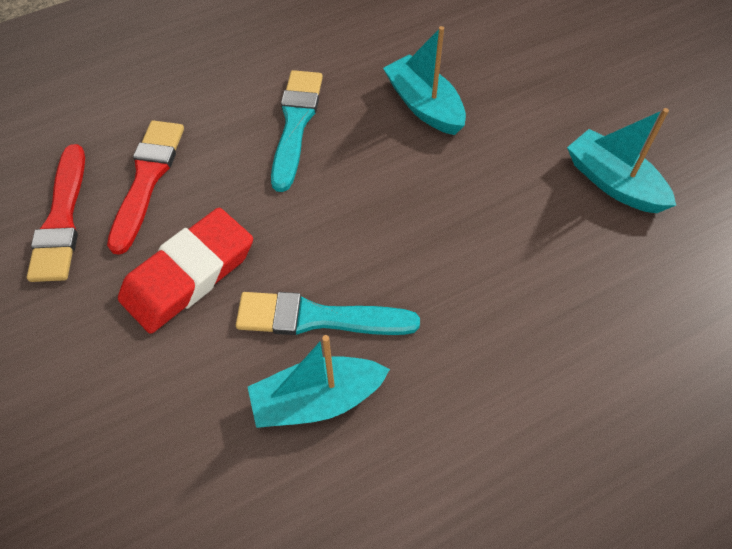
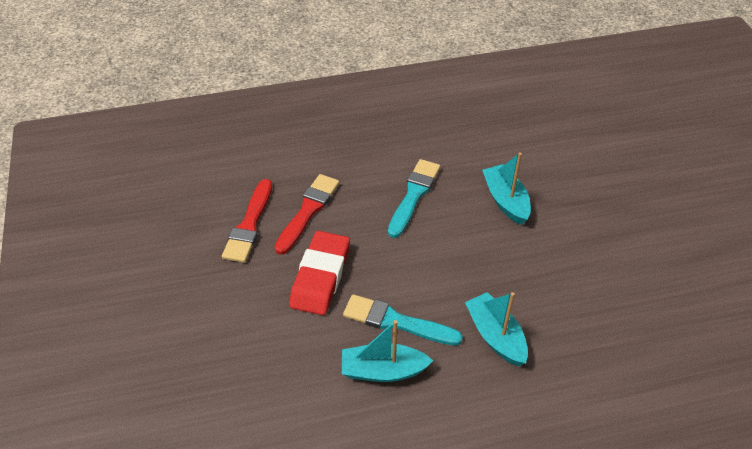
camera: 15 degrees right, 10 degrees down
(189, 275) = (321, 276): red eraser -> red eraser turned 45 degrees counterclockwise
(613, 182) = (624, 280): turquoise boat -> turquoise boat (495, 336)

